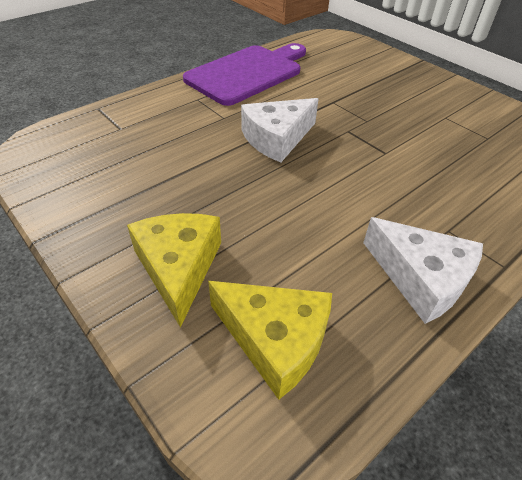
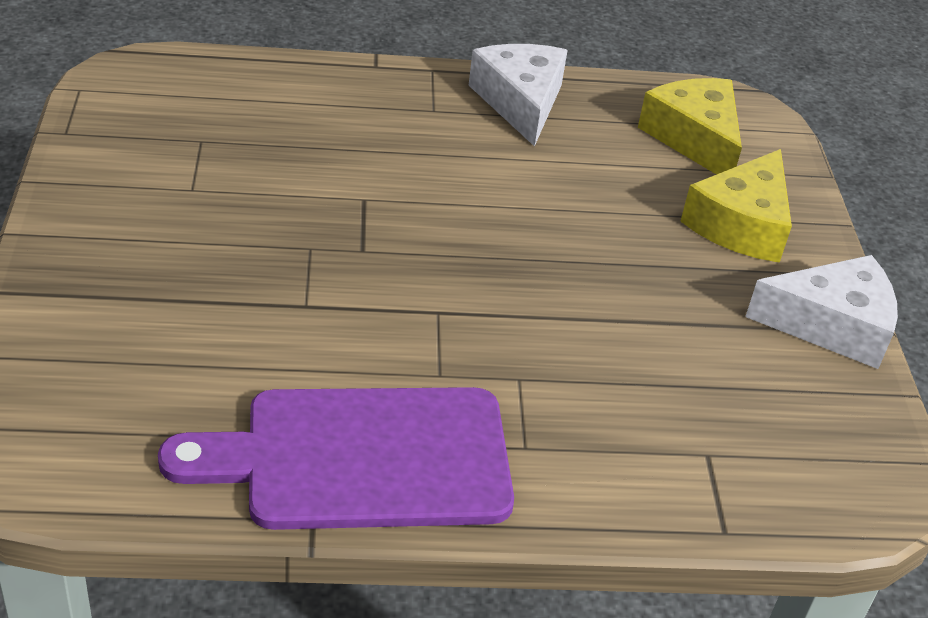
camera: 145 degrees left, 5 degrees down
(277, 138) = (480, 295): white cheese -> white cheese (832, 325)

